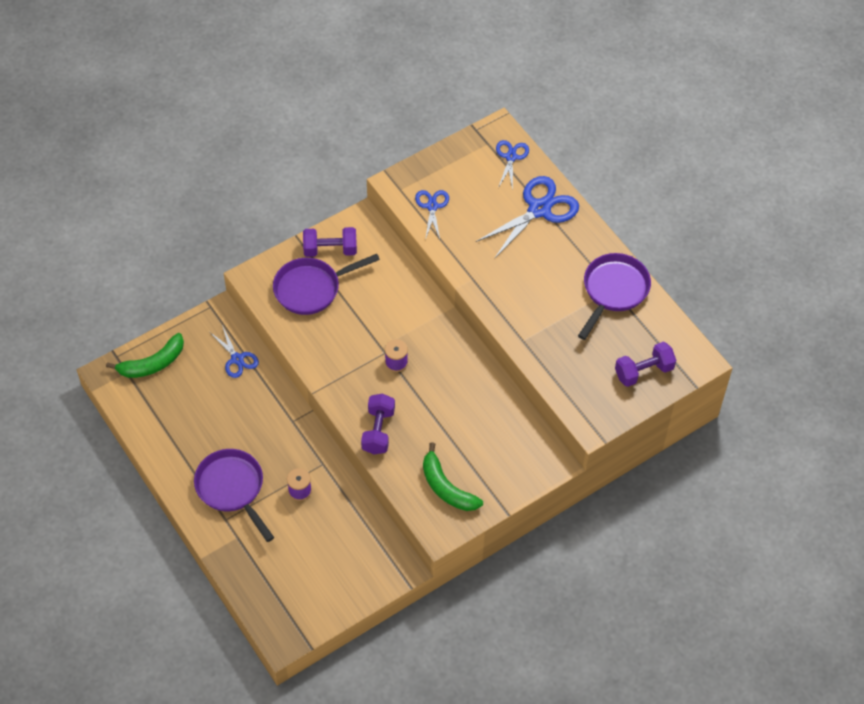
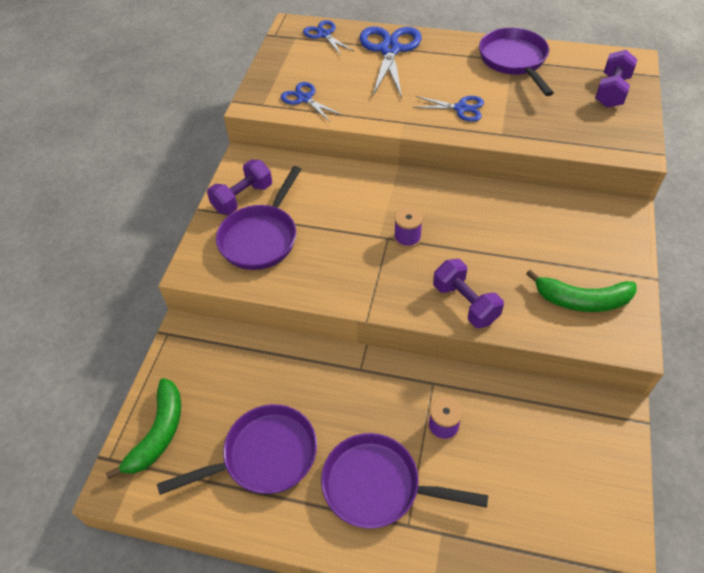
camera: 40 degrees left, 5 degrees down
(192, 423) = (264, 456): none -> purple pan
(237, 359) = (245, 358): blue scissors -> blue scissors (461, 108)

